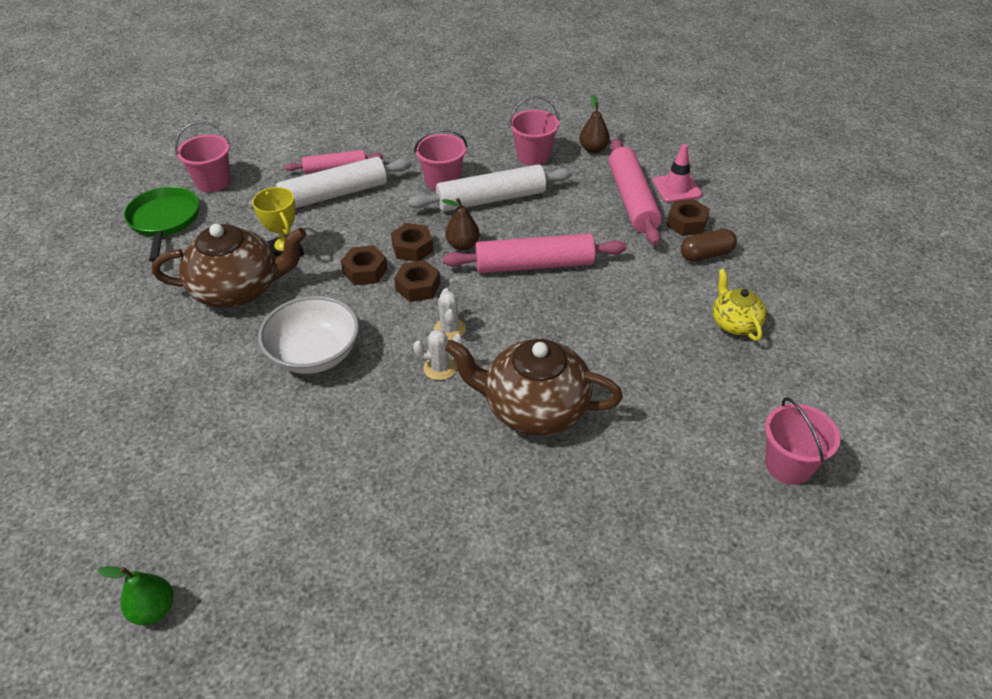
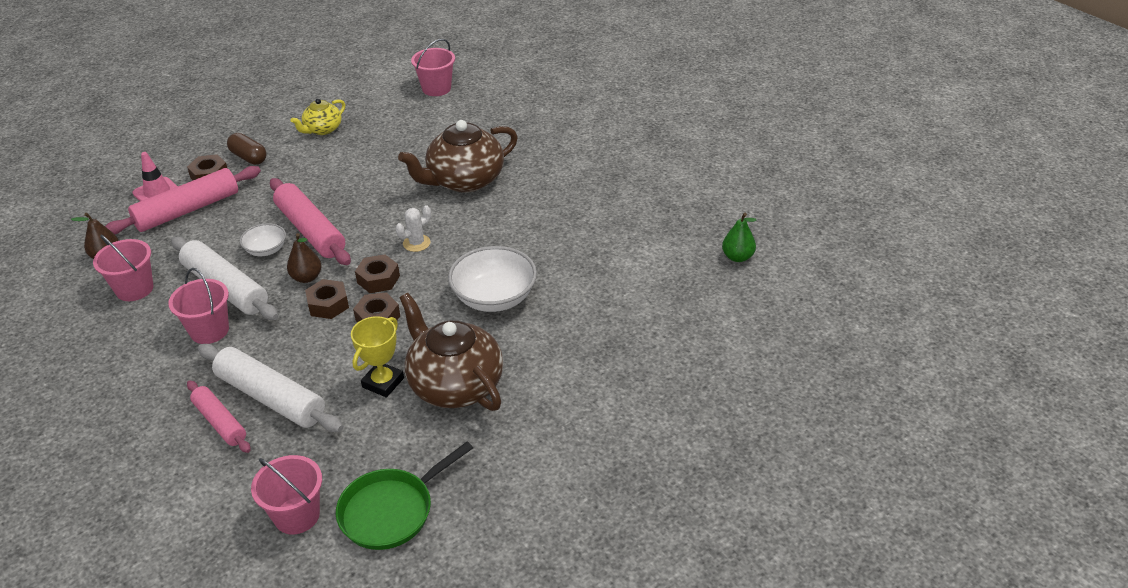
camera: 120 degrees left, 5 degrees down
(440, 368) = (460, 232): white cactus -> none
(527, 231) = (266, 250): none -> white bowl
(534, 408) = (464, 180): brown teapot -> brown teapot turned 75 degrees clockwise

